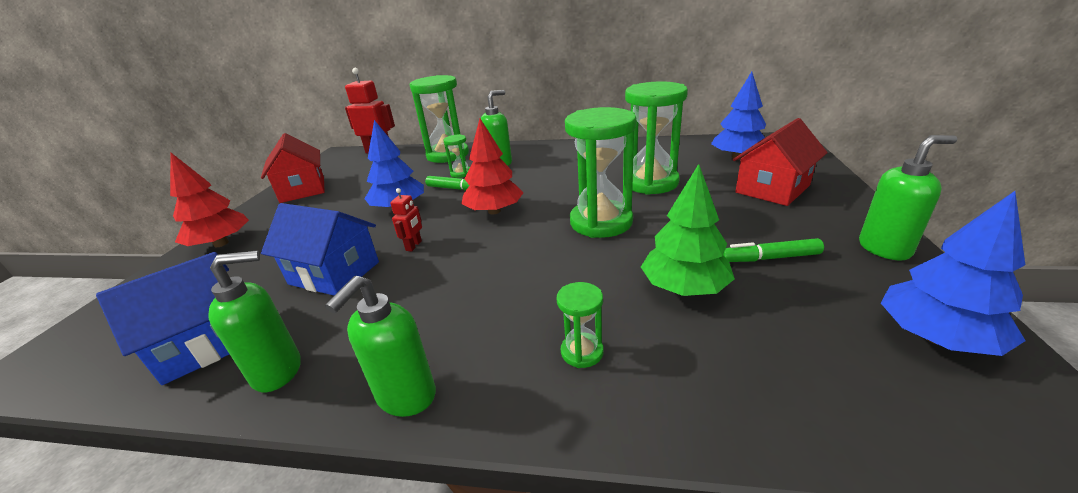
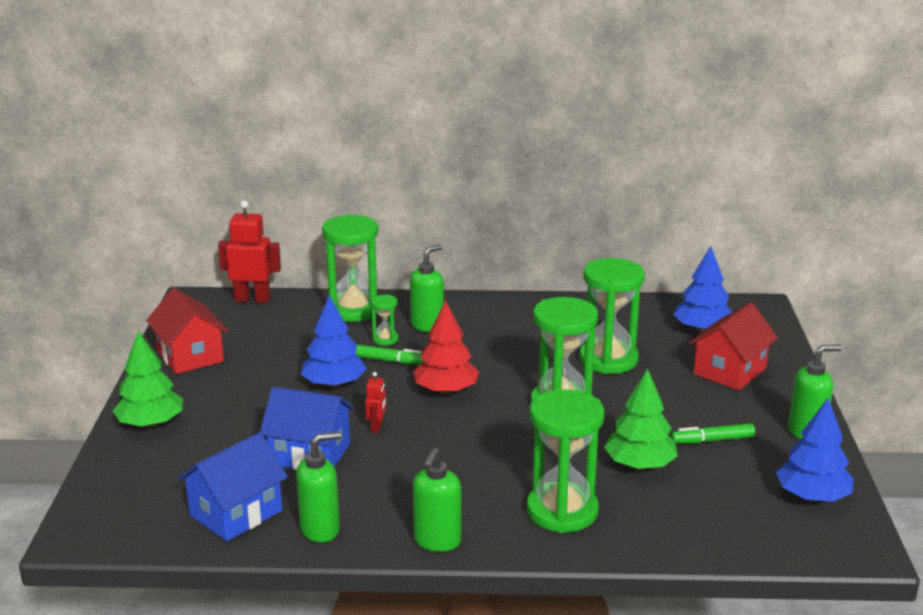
camera: 10 degrees left, 5 degrees down
(221, 243) = (150, 423): red tree -> green tree
(582, 352) = (562, 511): green hourglass -> green hourglass, size x2.18

